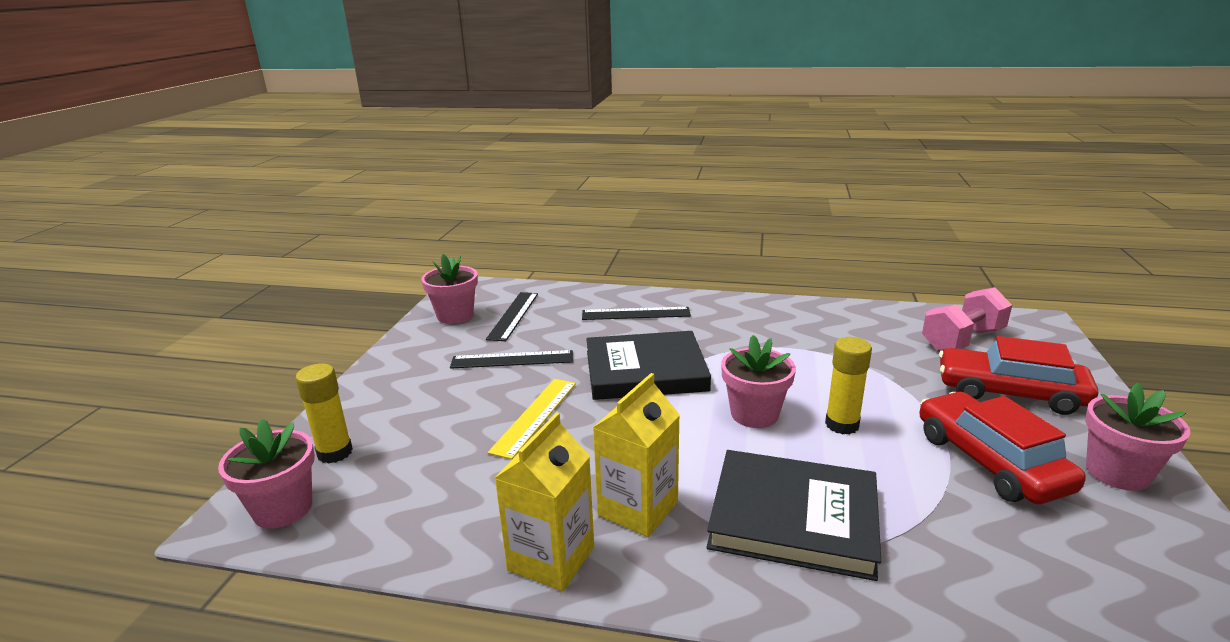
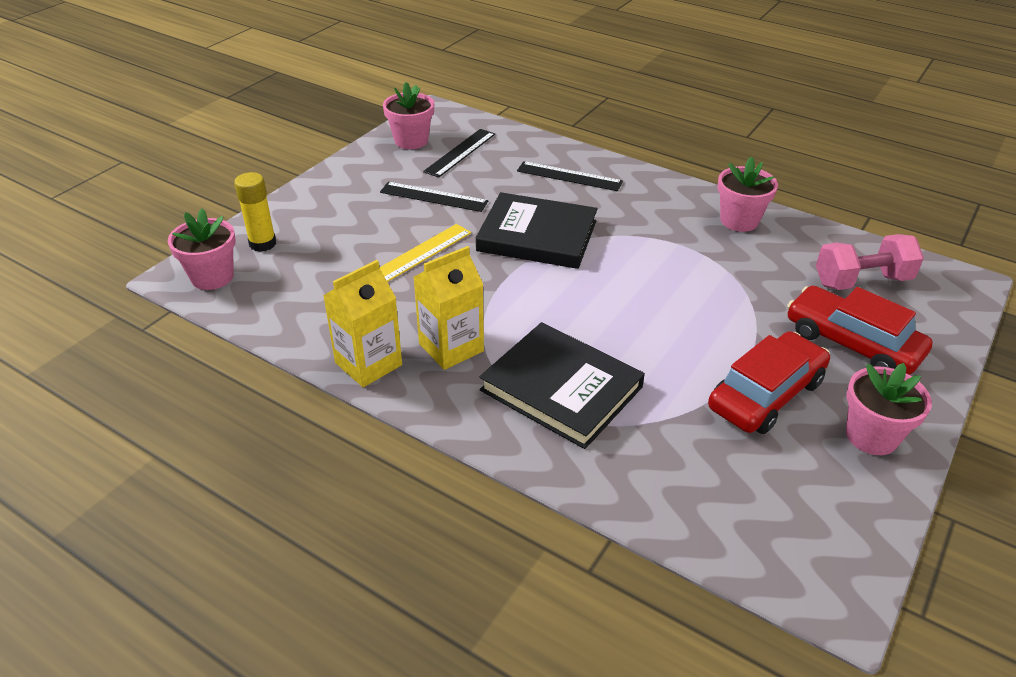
camera: 20 degrees right, 15 degrees up
(754, 414) = (599, 299): pink flower pot -> pink flower pot (739, 221)
(842, 424) = (666, 328): yellow glue stick -> none
(990, 461) = (766, 394): red car -> red car turned 45 degrees clockwise

